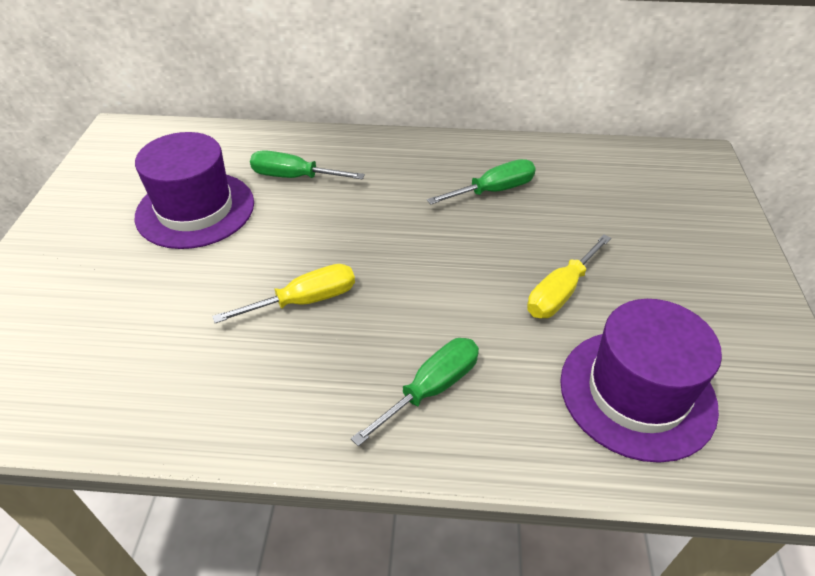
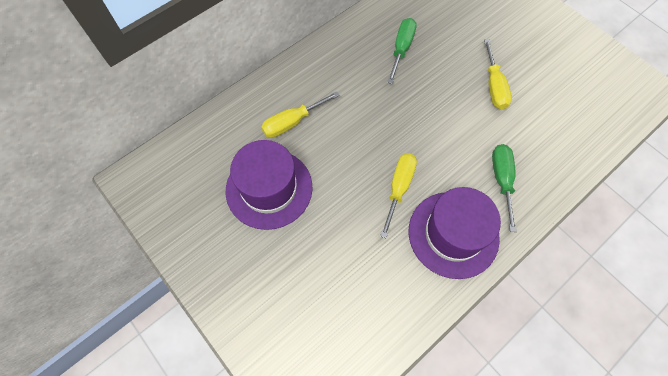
camera: 45 degrees left, 20 degrees up
(294, 177) = (292, 122): green screwdriver -> yellow screwdriver
(637, 393) = (569, 112): purple hat -> purple hat (453, 234)

